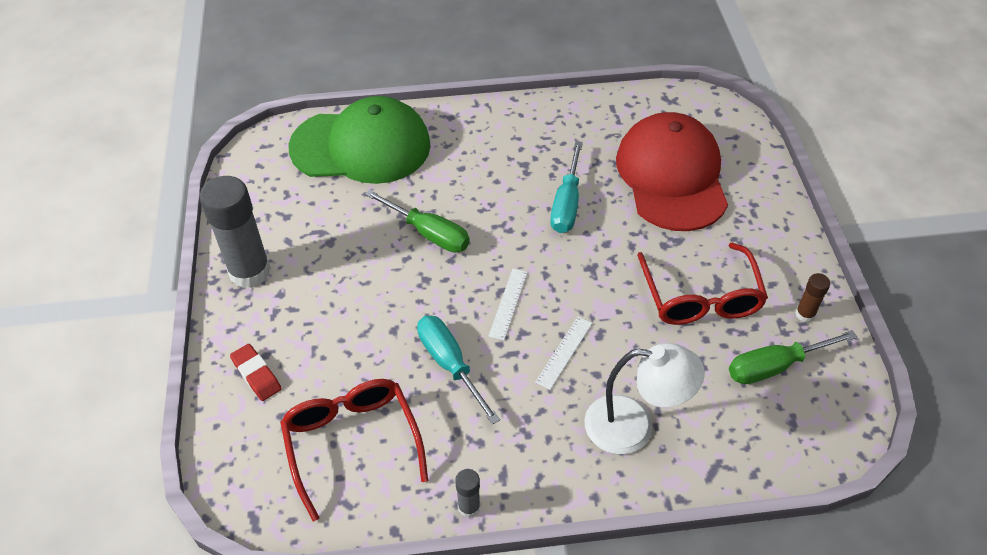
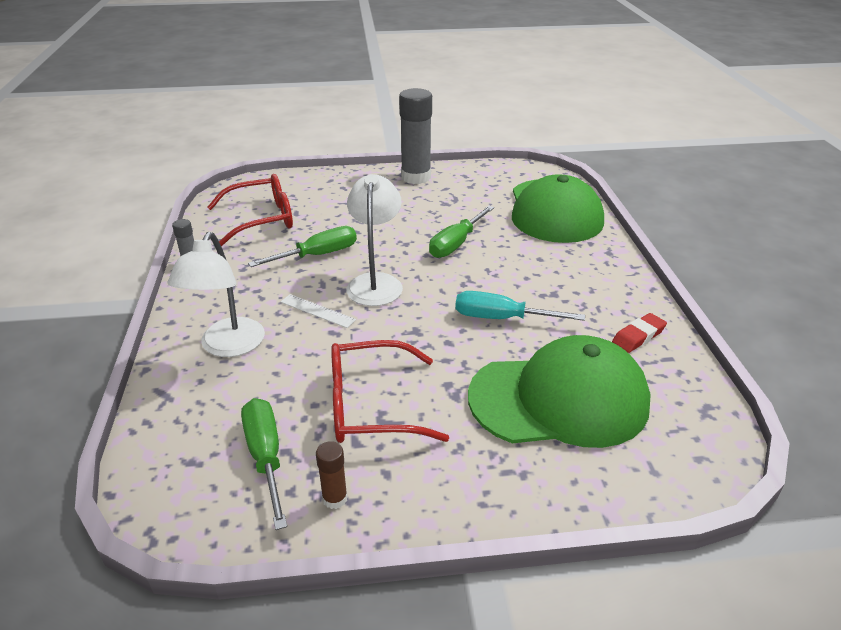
camera: 90 degrees right, 15 degrees down
(256, 375) = (326, 185): red eraser -> red eraser (638, 336)
(450, 364) = (317, 255): turquoise screwdriver -> green screwdriver
(508, 303) = (375, 282): white ruler -> white lamp
(671, 176) = (559, 399): red cap -> green cap

